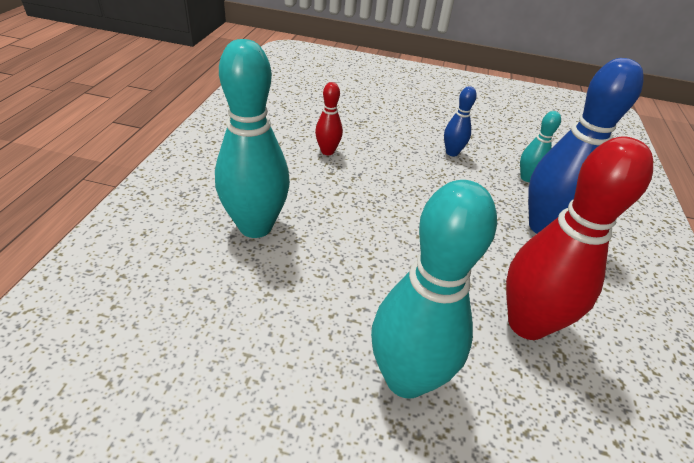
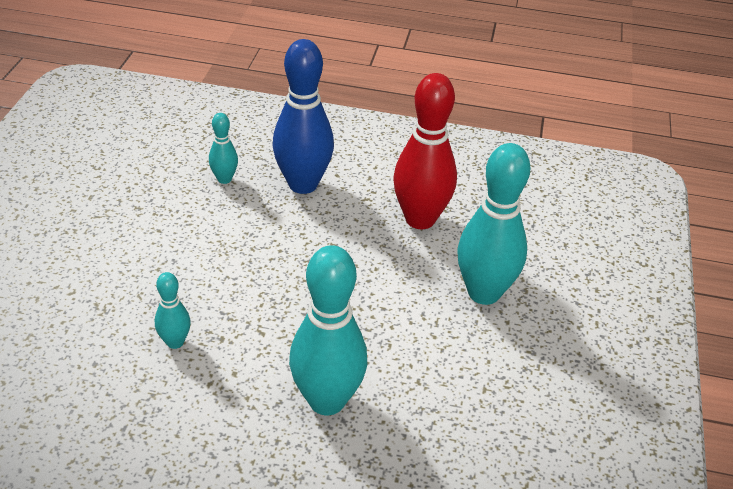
camera: 90 degrees left, 0 degrees up
(327, 151) = (175, 342): red bowling pin -> turquoise bowling pin
(452, 153) = (176, 229): blue bowling pin -> none

